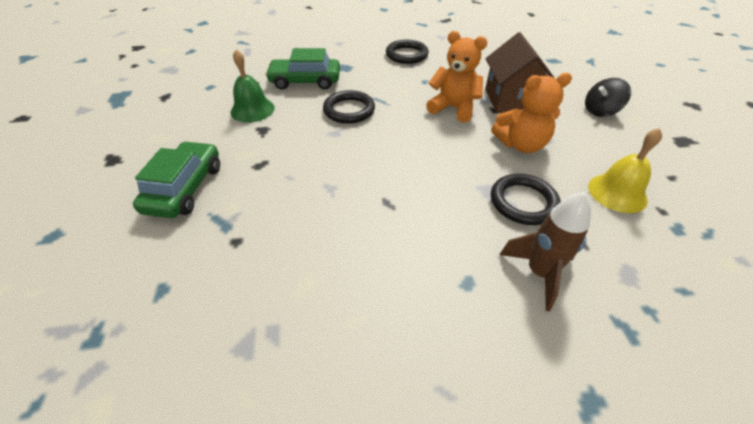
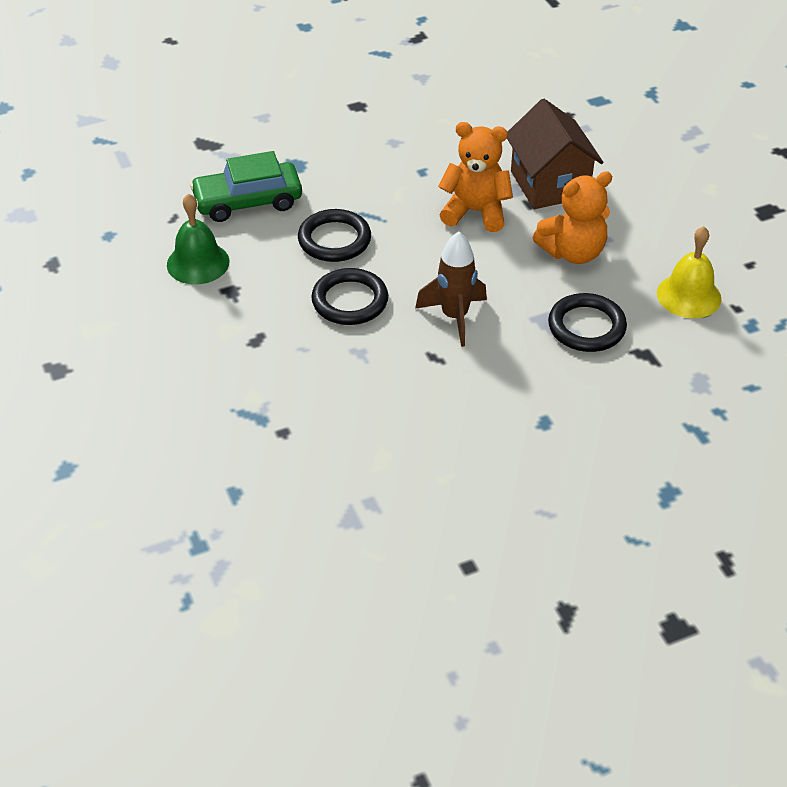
camera: 15 degrees left, 0 degrees up
(185, 188) = (182, 387): green car -> none
(406, 55) = (379, 125): black ring -> black ring (350, 301)
(539, 273) = (613, 399): brown rocket -> brown rocket (454, 317)
(600, 111) = (667, 182): black spinning top -> none

